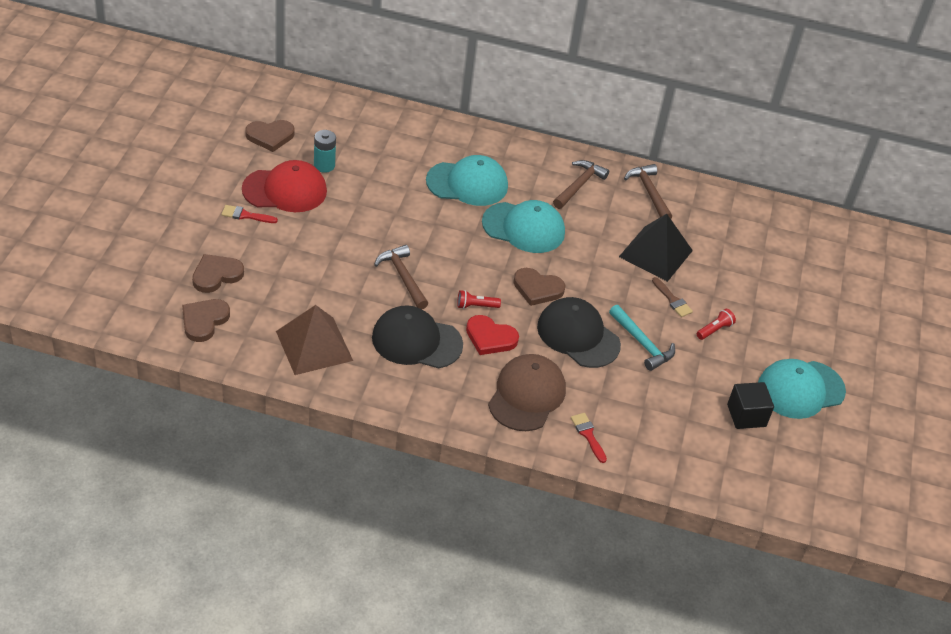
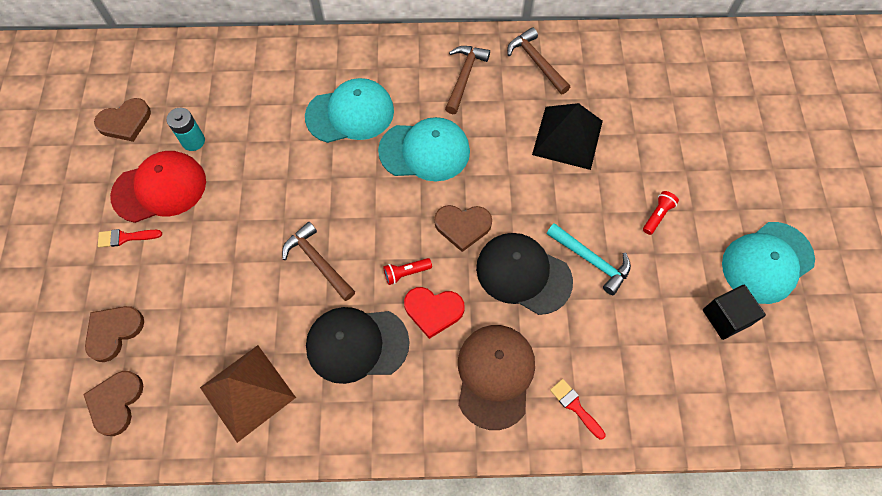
camera: 10 degrees left, 20 degrees up
(672, 300) = (603, 192): brown brush -> none

